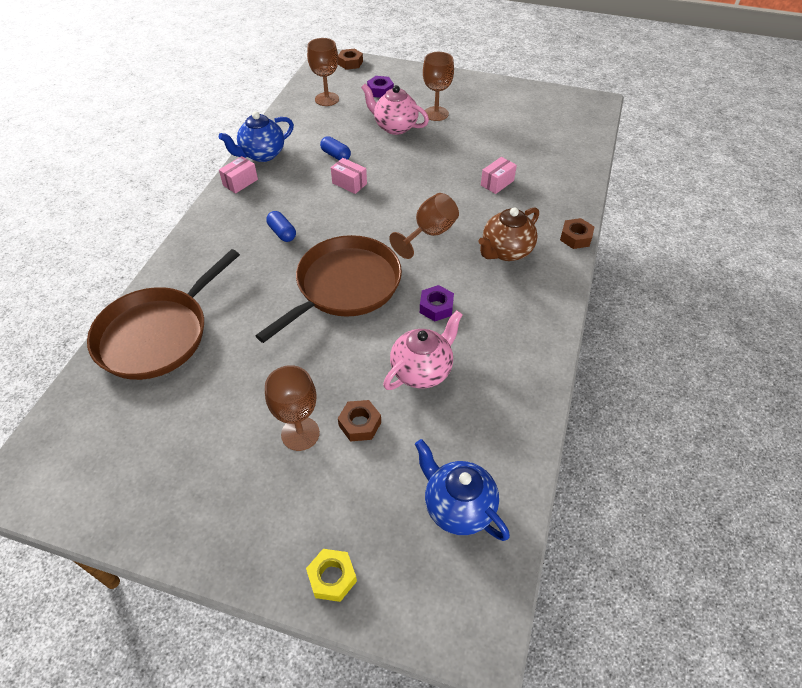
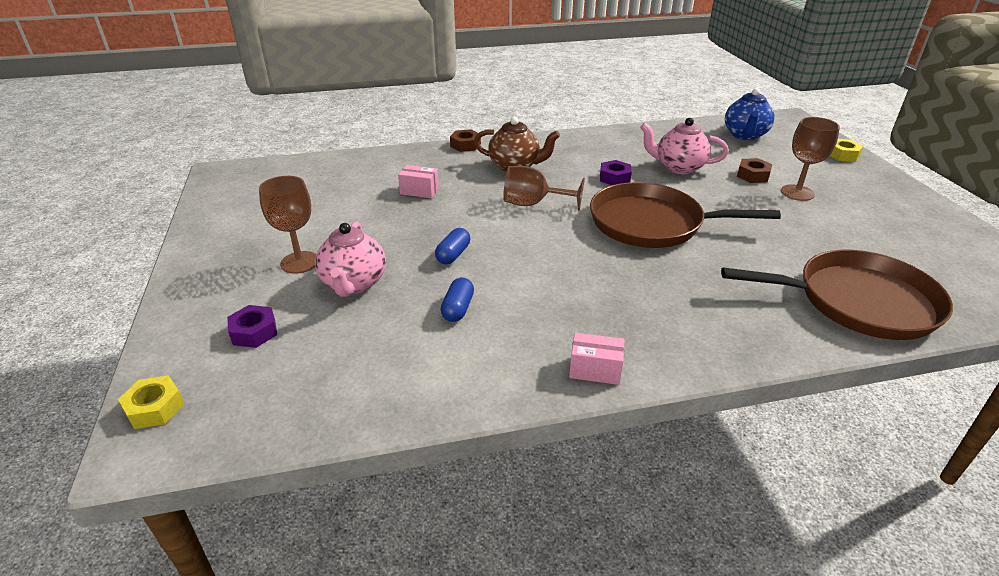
camera: 120 degrees left, 15 degrees down
(262, 154) = (515, 381): blue teapot -> none
(282, 233) = (636, 288): blue capsule -> blue capsule (453, 255)
(327, 99) = (309, 382): brown goblet -> none
(349, 183) = (505, 276): pink box -> none
(350, 63) = (155, 408): brown nut -> yellow nut

